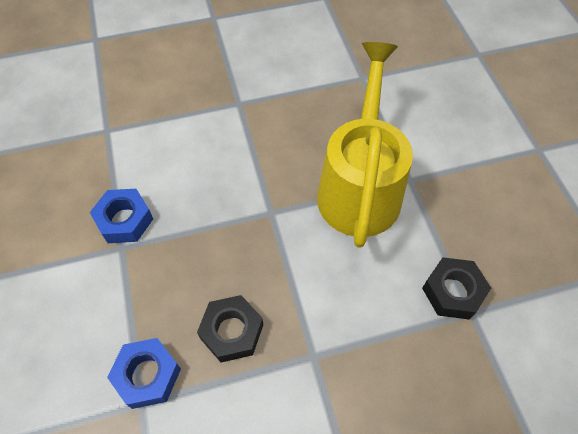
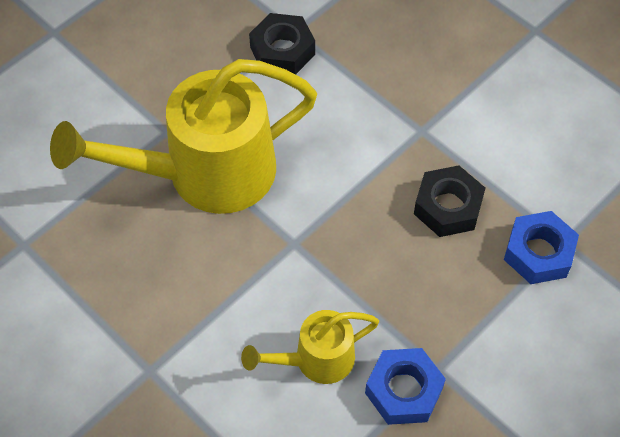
camera: 120 degrees left, 0 degrees up
(182, 184) = (316, 360): none -> yellow watering can

